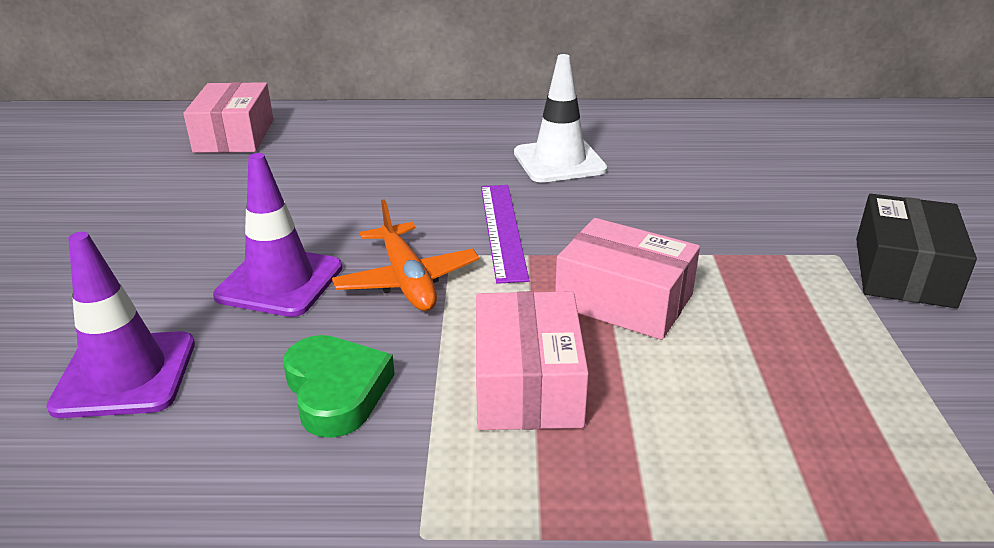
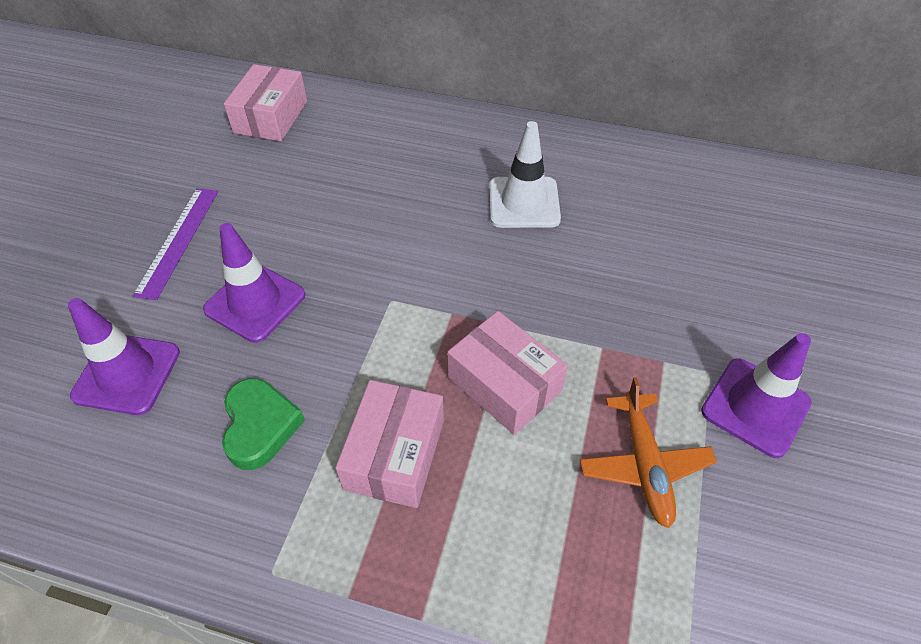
camera: 15 degrees right, 20 degrees up
(407, 280) = (348, 322): orange plane -> orange plane (644, 464)
(503, 230) = (442, 280): purple ruler -> purple ruler (178, 241)
(903, 272) = (755, 407): black box -> purple traffic cone

